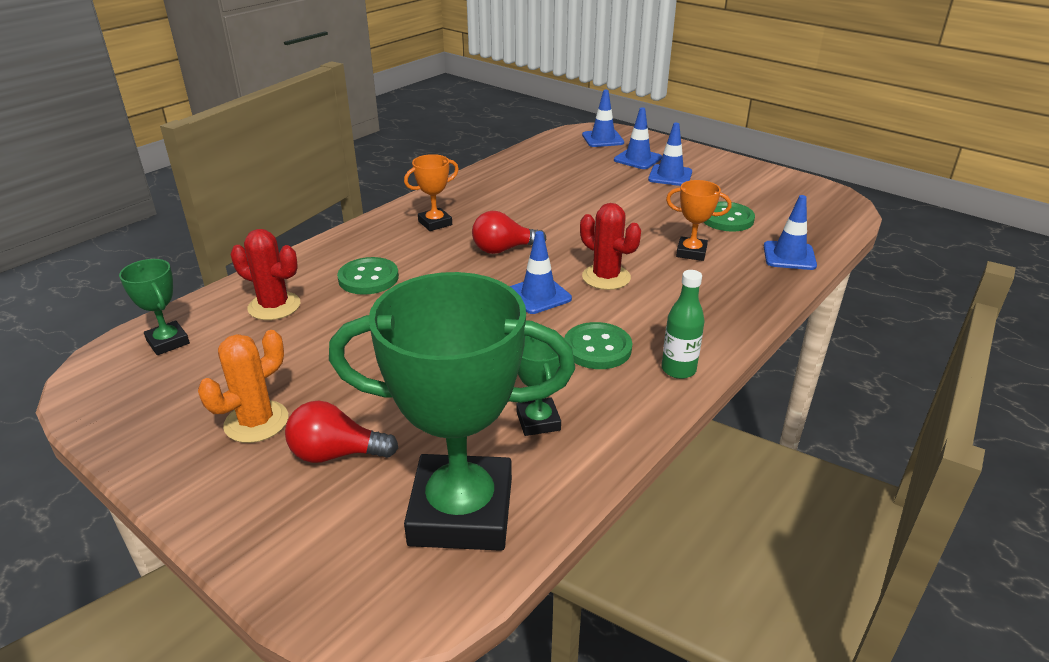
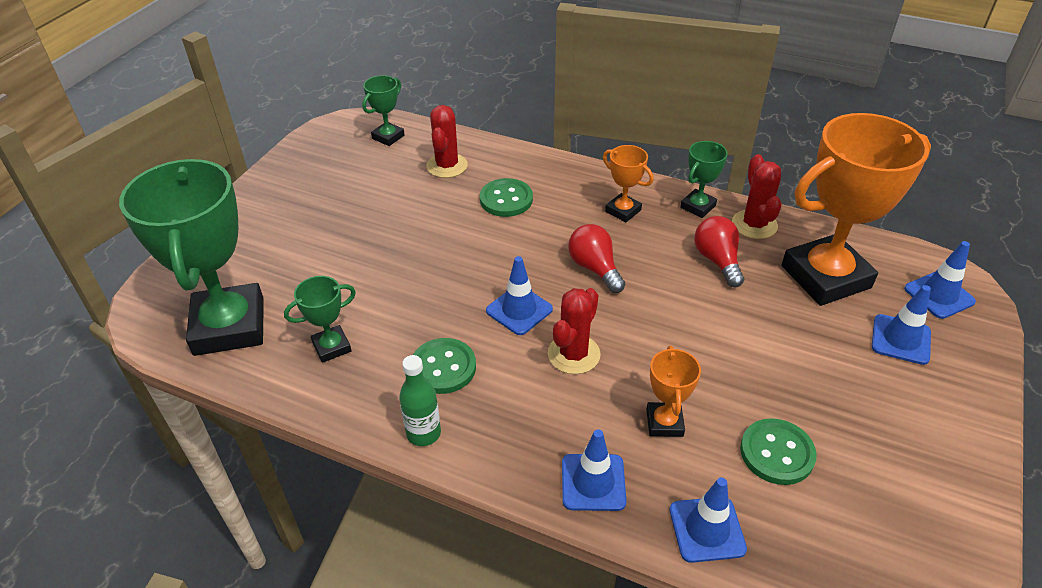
camera: 75 degrees right, 10 degrees up
(256, 422) = (309, 205): orange cactus -> none
(336, 454) = (282, 251): red light bulb -> red light bulb (717, 260)
(455, 191) = (698, 206): none -> green trophy
(493, 176) = (754, 224): none -> red cactus
(566, 166) = (825, 276): none -> orange trophy
(670, 176) = (871, 380): blue traffic cone -> blue traffic cone (593, 482)

